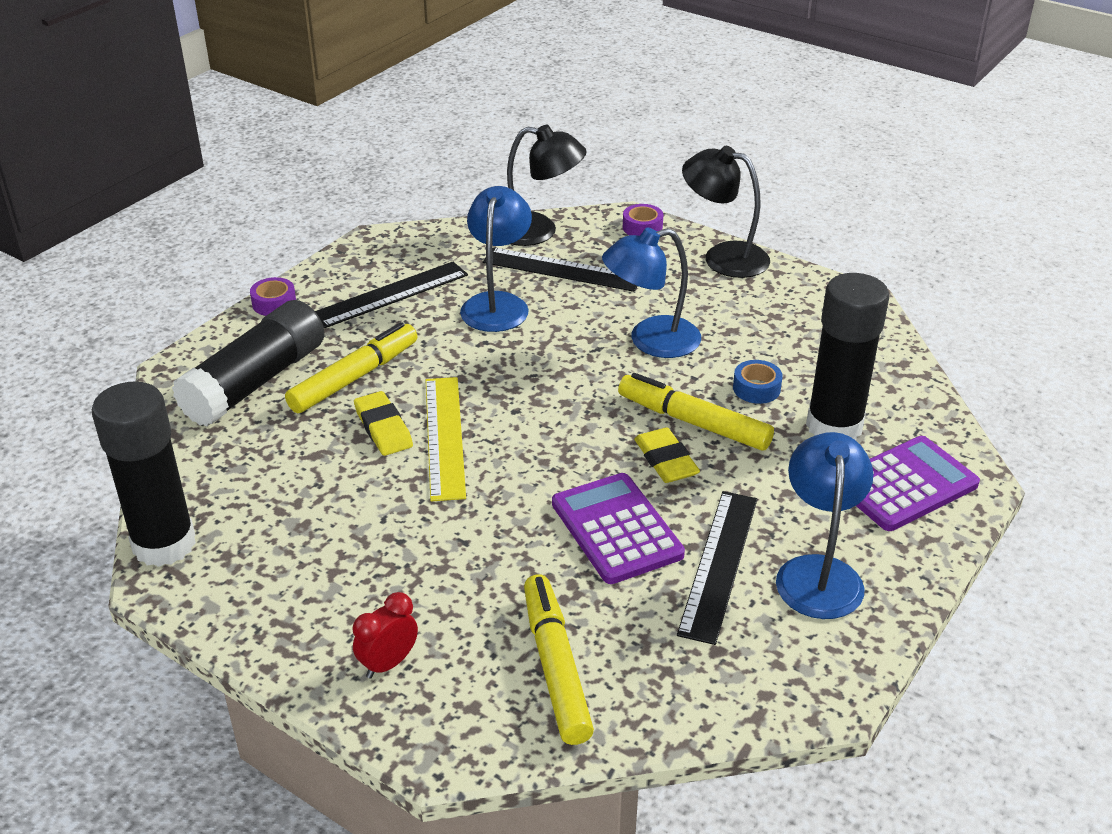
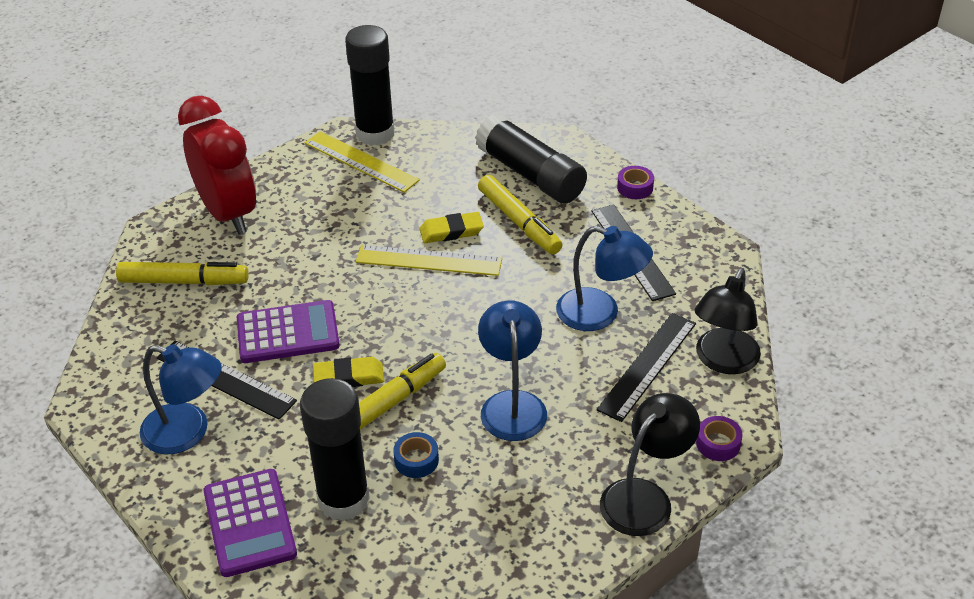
camera: 105 degrees right, 5 degrees up
(238, 544) = (361, 161): none -> yellow ruler
(388, 663) = (228, 214): red clock -> red clock, size x2.42

